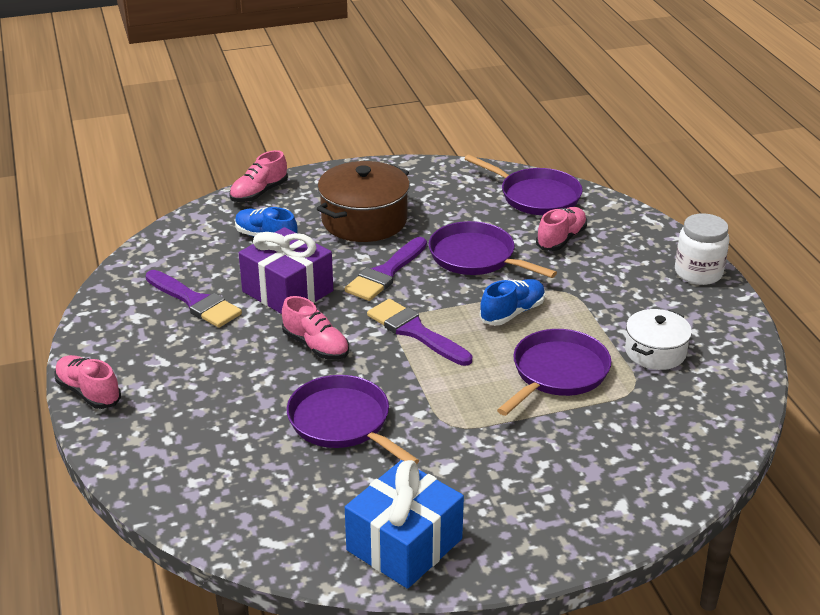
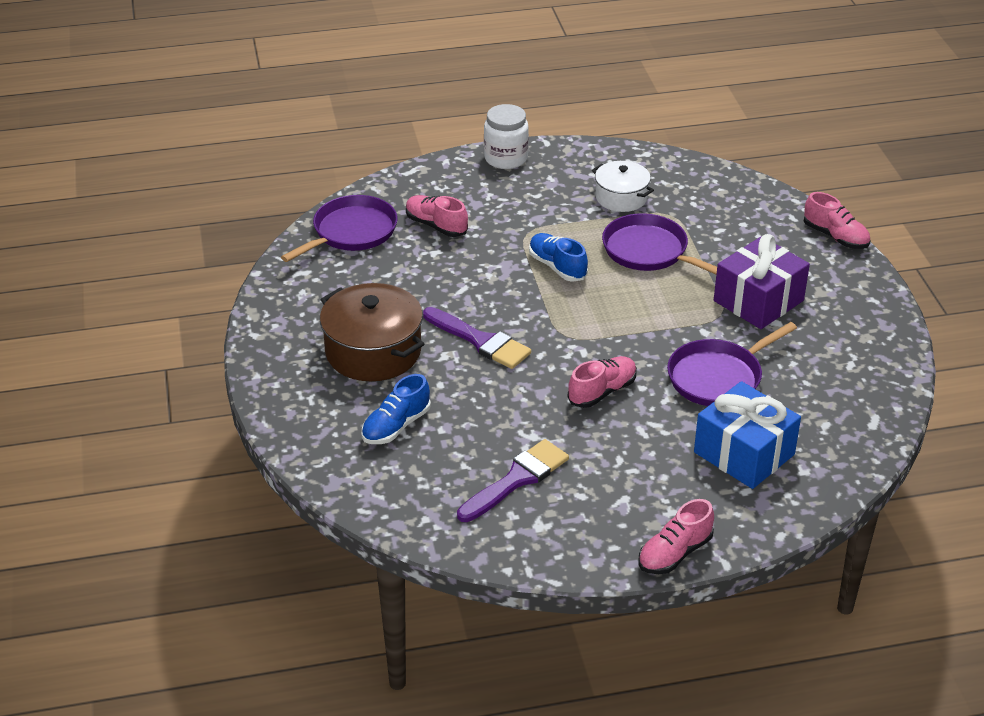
camera: 85 degrees left, 5 degrees up
(259, 193) = (292, 432): pink shoe -> pink shoe (835, 237)
(287, 291) = (504, 410): purple gift -> purple gift (758, 301)
(404, 544) = (866, 349): blue gift -> blue gift (744, 453)
(415, 332) = (583, 327): purple brush -> none
(475, 257) = (459, 280): purple pan -> none

